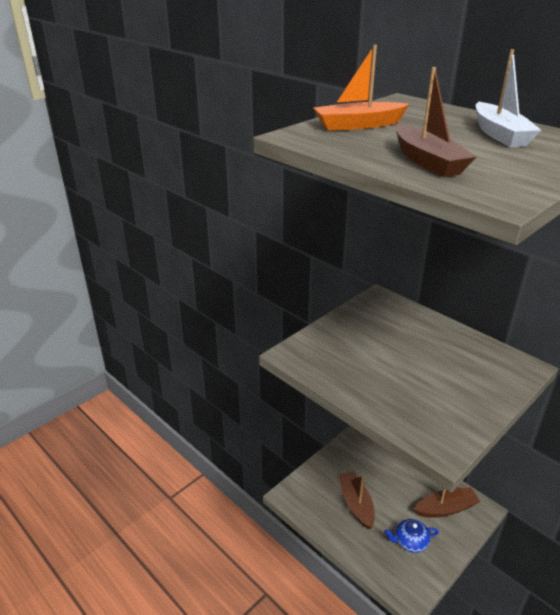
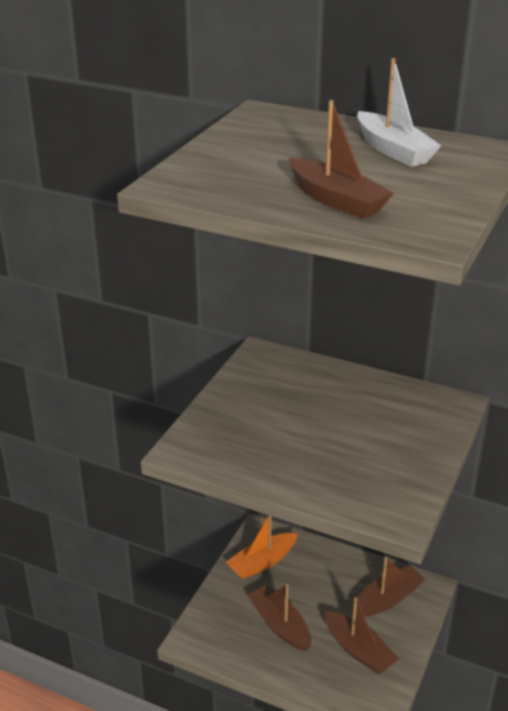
camera: 20 degrees left, 0 degrees up
(358, 125) = (232, 158): orange boat -> orange boat (262, 562)
(410, 541) = (358, 650): blue teapot -> brown boat

